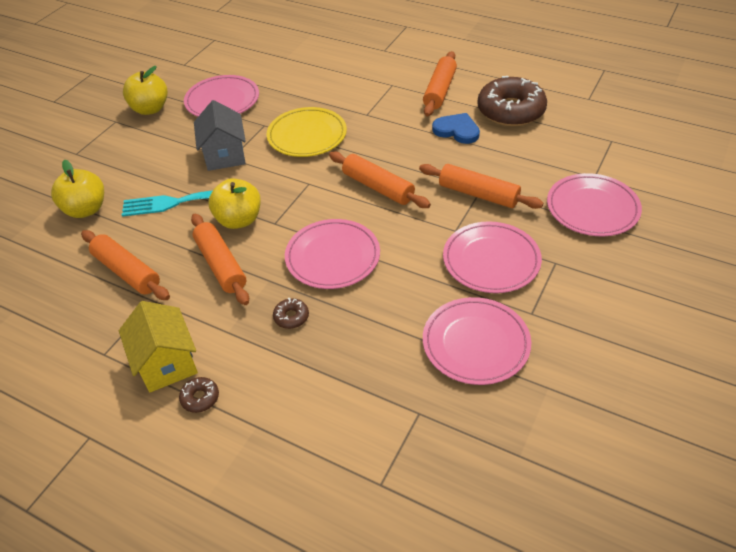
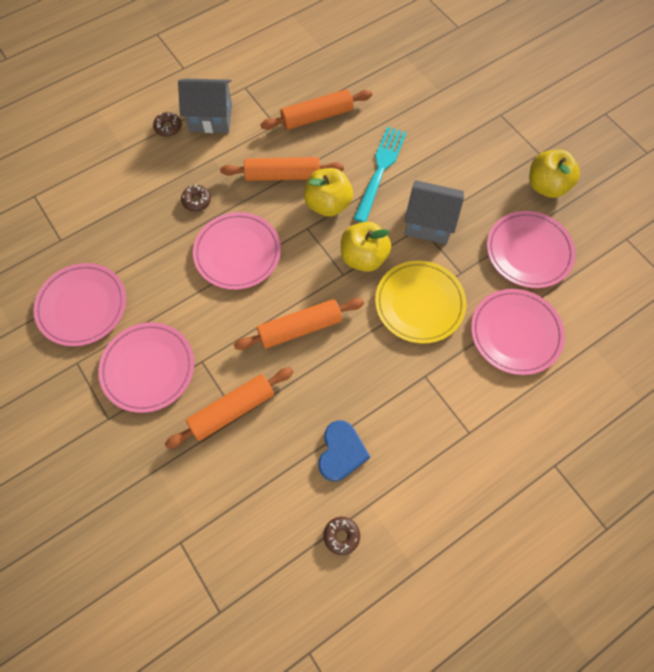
camera: 115 degrees right, 20 degrees up
(86, 209) = (411, 107): yellow apple -> yellow apple (363, 257)
(166, 363) = (211, 118): yellow house -> grey house
(439, 90) = (427, 480): orange rolling pin -> none
(457, 130) = (341, 452): blue heart -> blue heart turned 45 degrees counterclockwise
(510, 111) = (341, 536): brown donut -> brown donut, size x0.41
(592, 208) = (142, 503): pink plate -> pink plate (515, 333)

